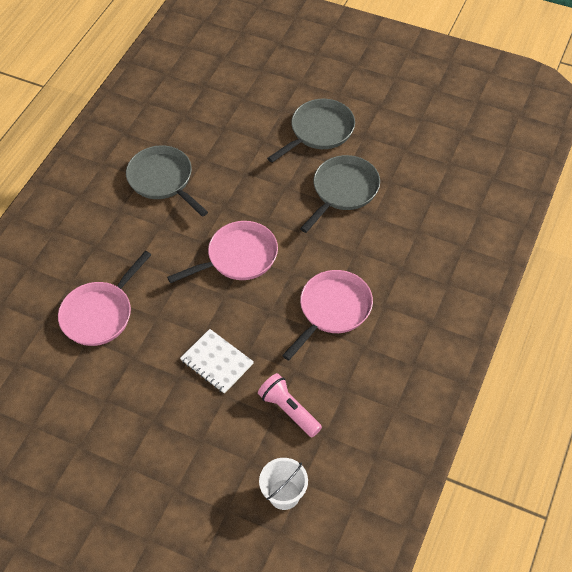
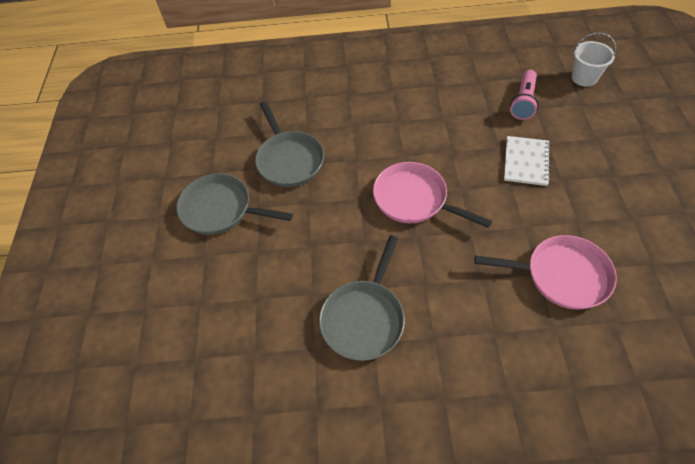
camera: 115 degrees left, 0 degrees up
(332, 310) = (418, 115): pink pan -> none
(343, 191) = (289, 159): grey pan -> grey pan turned 120 degrees counterclockwise

